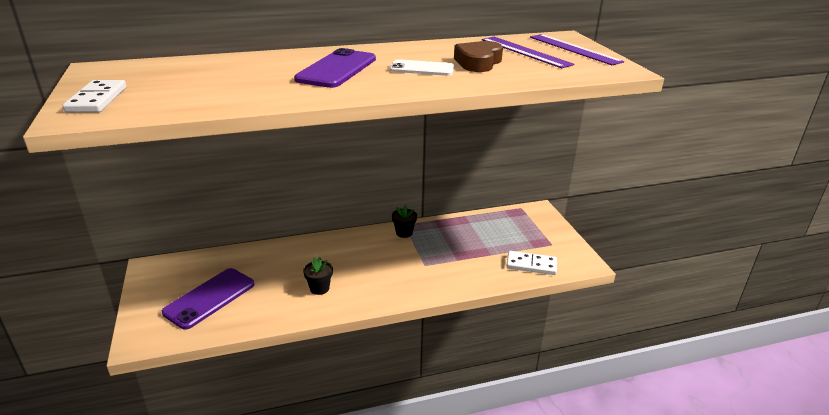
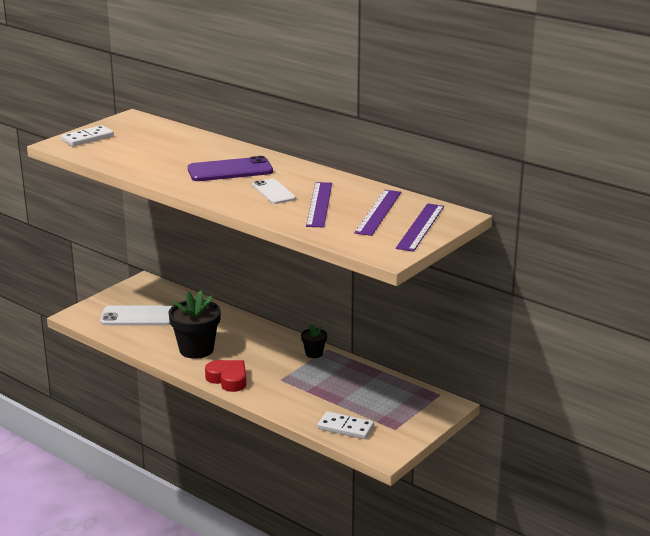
camera: 55 degrees right, 5 degrees down
(210, 298) = (138, 316): purple phone -> white phone
(319, 288) = (196, 349): black flower pot -> black flower pot, size x1.98
(393, 292) = (228, 379): none -> red heart
(478, 62) = (319, 204): brown heart -> purple ruler
(531, 265) = (345, 428): white domino -> white domino turned 45 degrees counterclockwise

